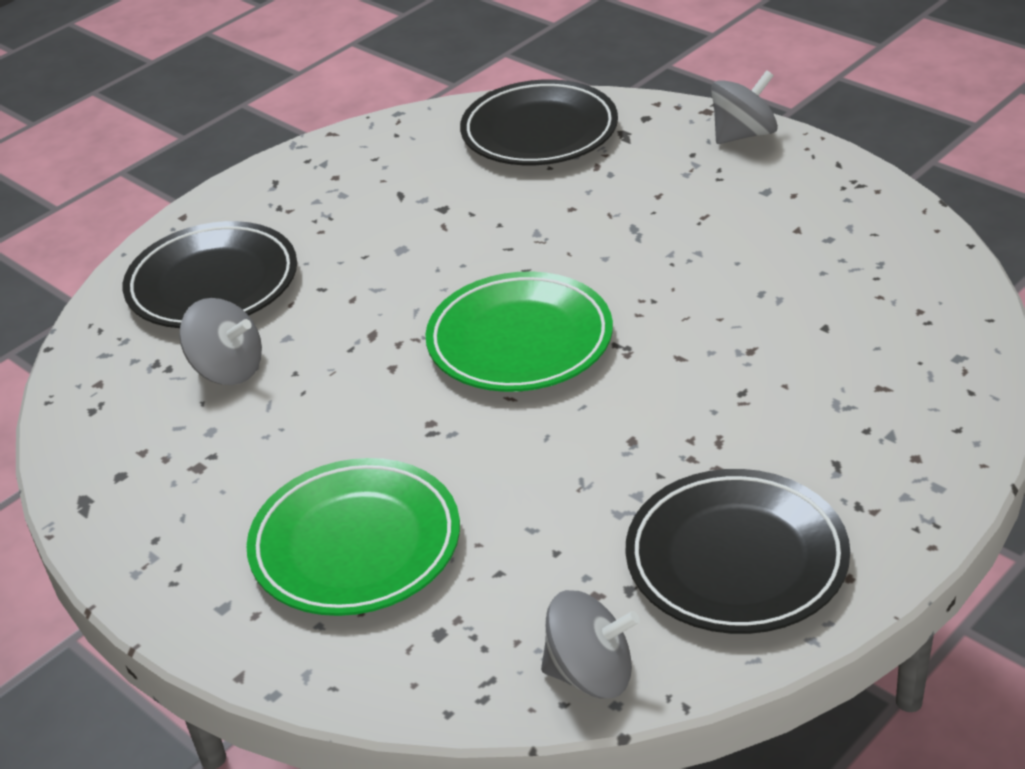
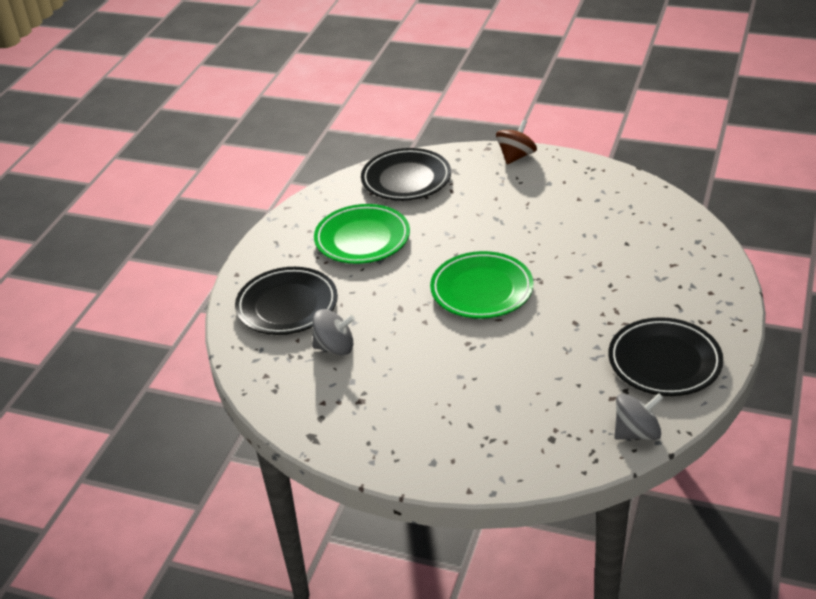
camera: 25 degrees left, 0 degrees up
(356, 545) = (477, 412): green plate -> green plate (362, 239)
(743, 134) = (516, 156): grey spinning top -> brown spinning top

